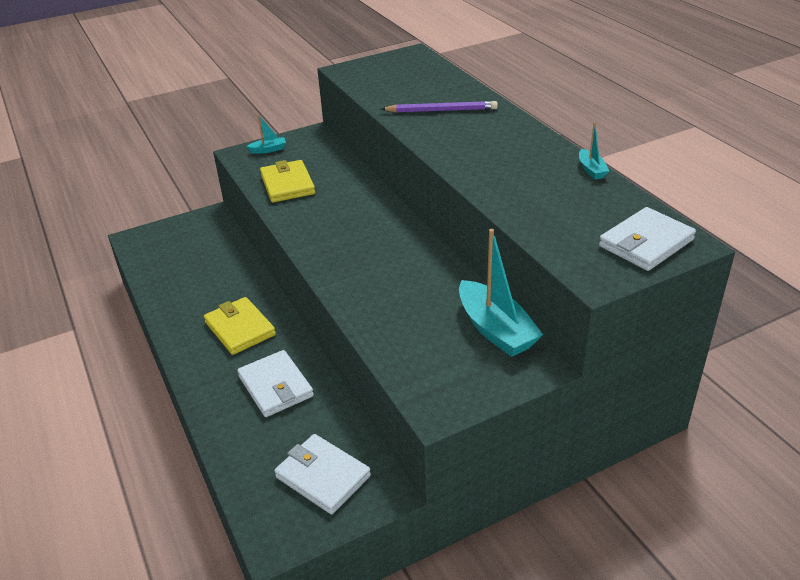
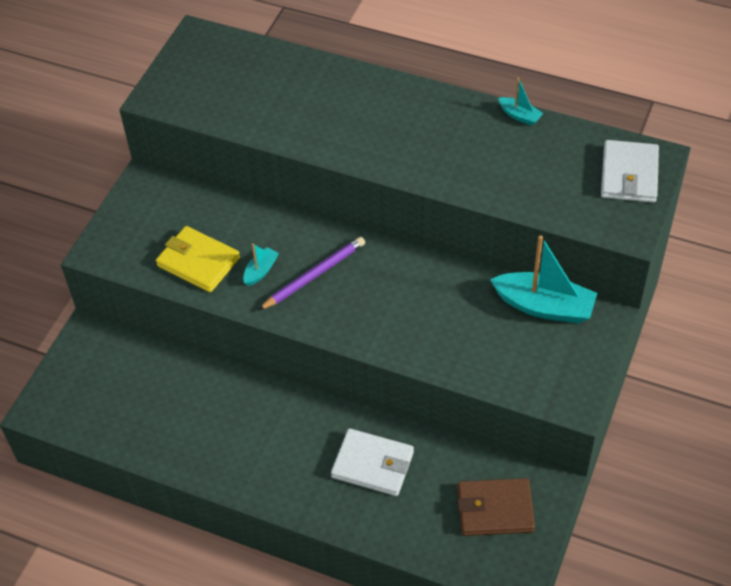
camera: 40 degrees left, 15 degrees up
(240, 329) = (276, 434): yellow wallet -> none
(268, 150) = (122, 229): turquoise boat -> turquoise boat (261, 271)
(323, 476) = (495, 509): white wallet -> brown wallet
(441, 110) = (319, 108): purple pencil -> purple pencil (314, 275)

